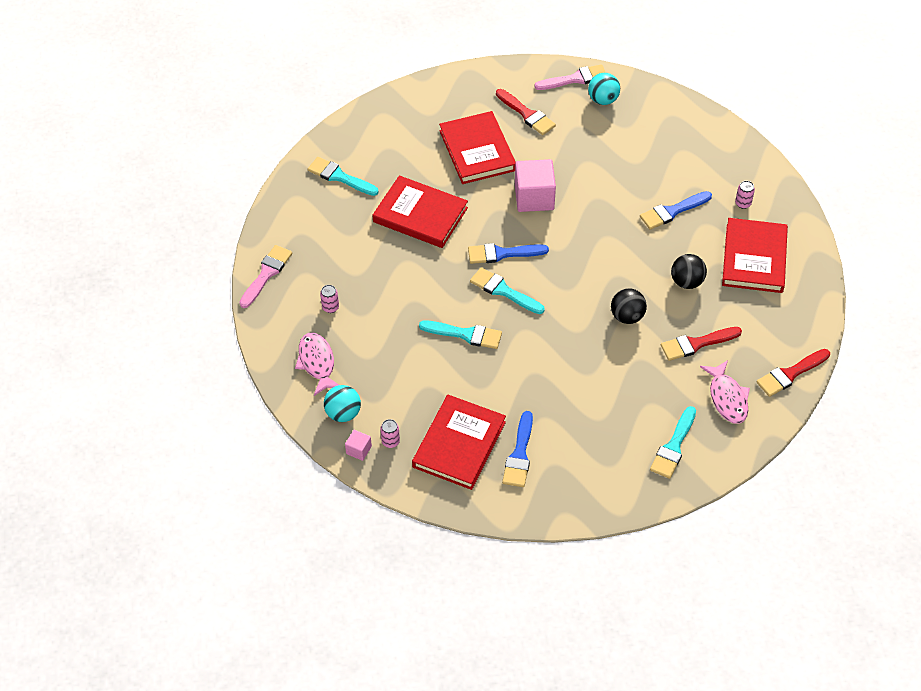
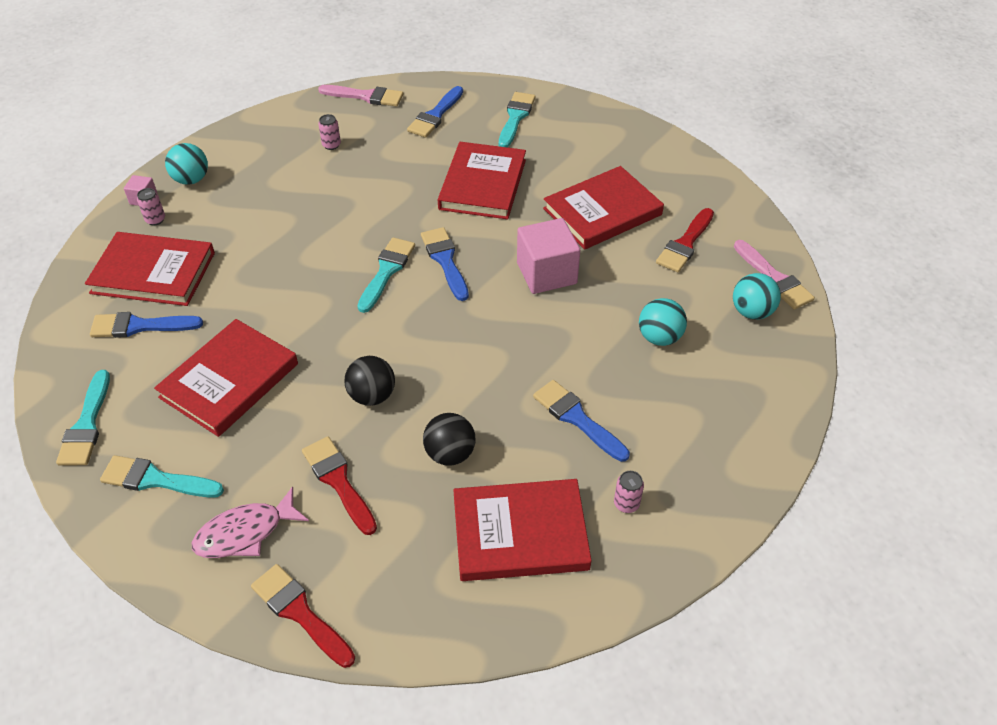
camera: 75 degrees right, 5 degrees down
(315, 229) = (435, 115): none -> blue brush
(317, 363) = (256, 150): pink fish -> none
(465, 334) = (313, 251): turquoise brush -> turquoise brush (87, 425)
(592, 399) = (229, 380): none -> red book
(613, 152) = (659, 337): none -> turquoise ball

